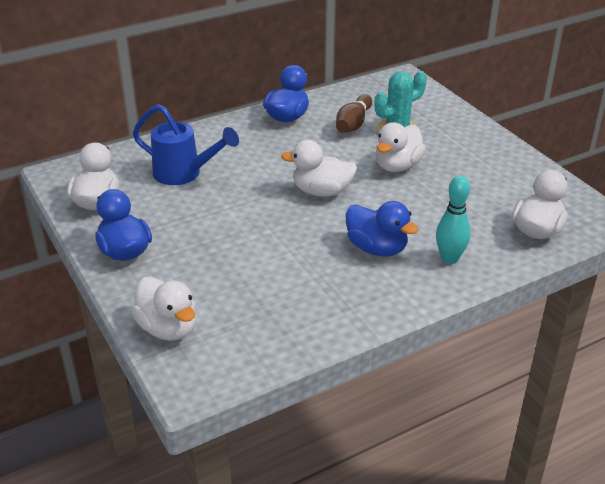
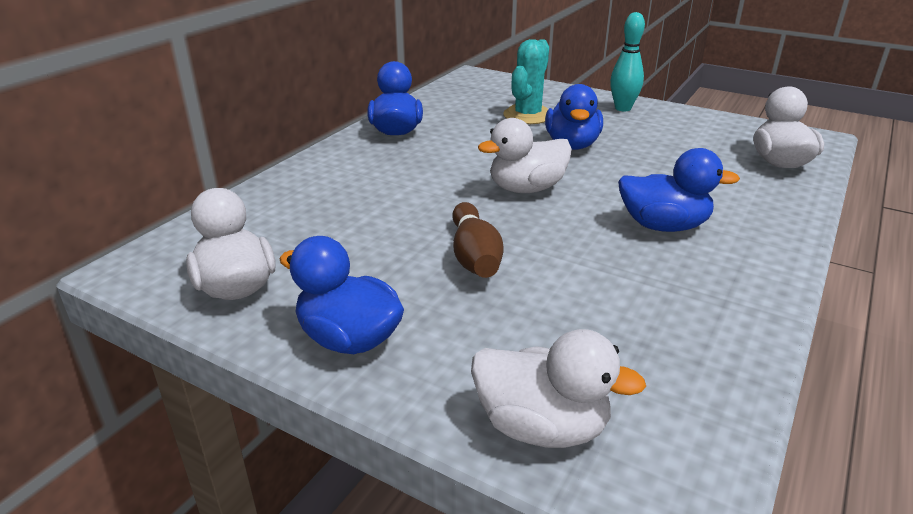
camera: 30 degrees left, 5 degrees down
(184, 174) = (333, 217): blue watering can -> none
(353, 124) = (476, 121): brown bowling pin -> brown bowling pin (474, 256)
(397, 166) = (572, 145): white duck -> blue duck
(449, 259) = (746, 212): turquoise bowling pin -> turquoise bowling pin (623, 108)

